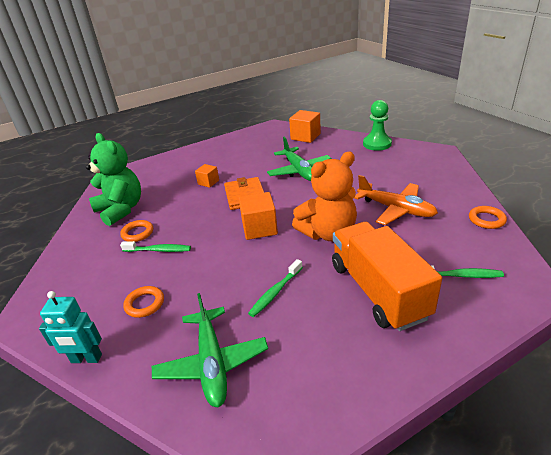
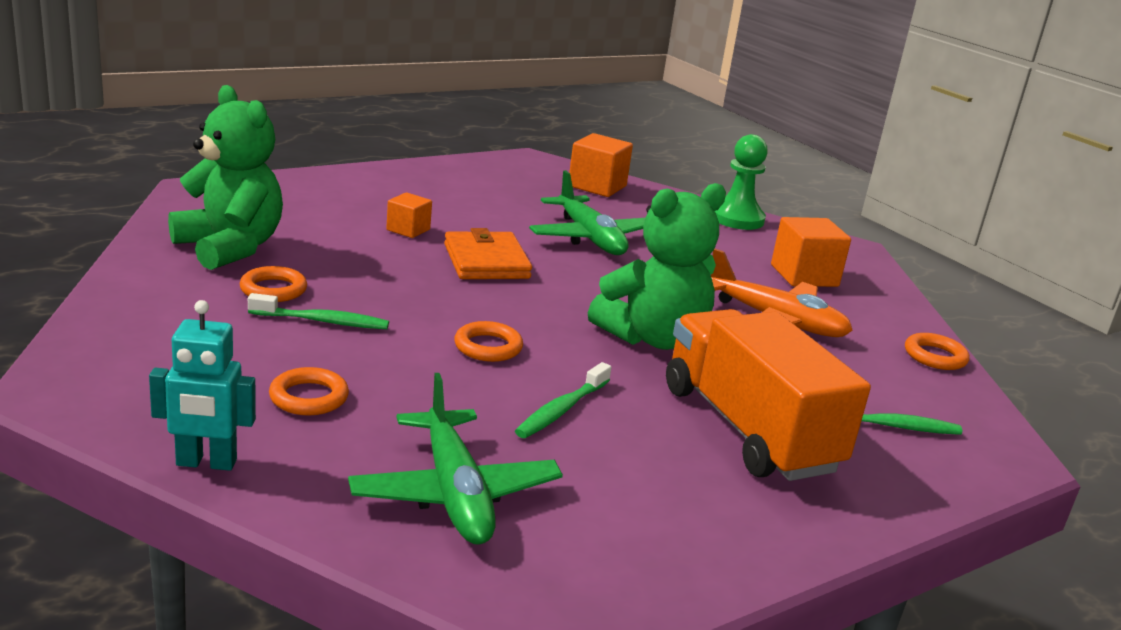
camera: 10 degrees left, 10 degrees down
(240, 254) = (488, 347): none -> orange ring
(259, 228) = (521, 314): orange cube -> orange cube (804, 276)
(328, 233) = (653, 338): orange teddy bear -> green teddy bear

